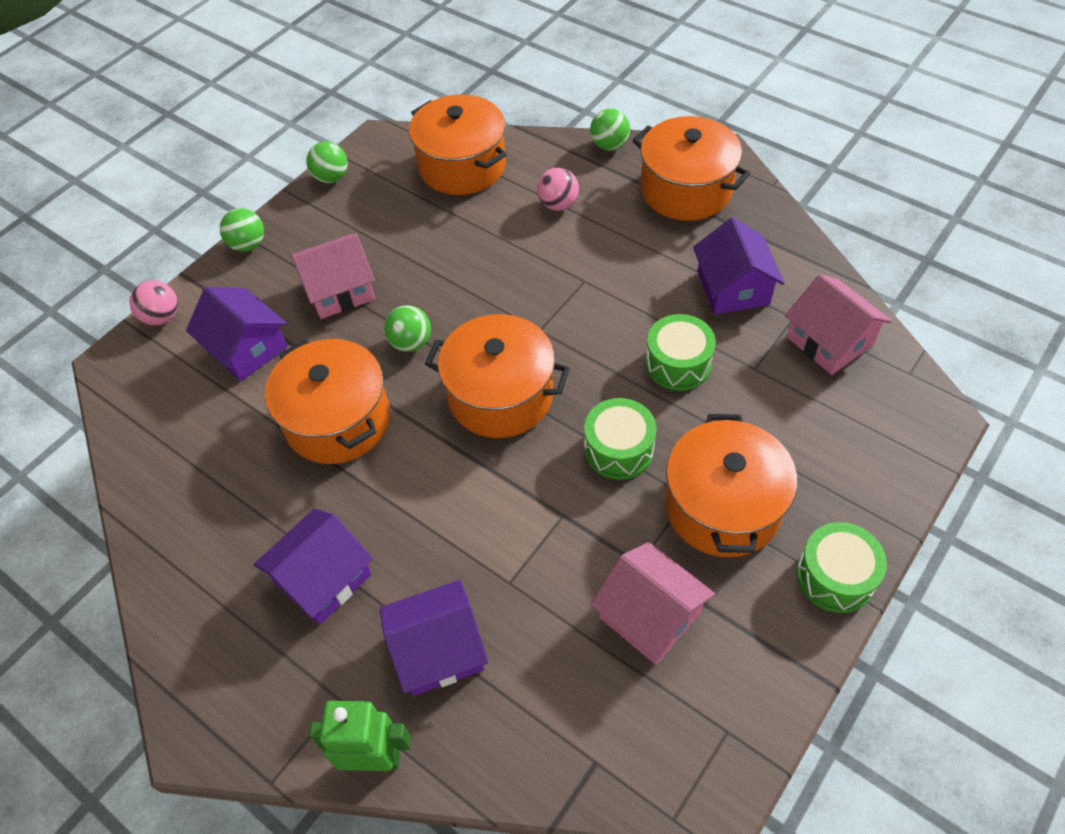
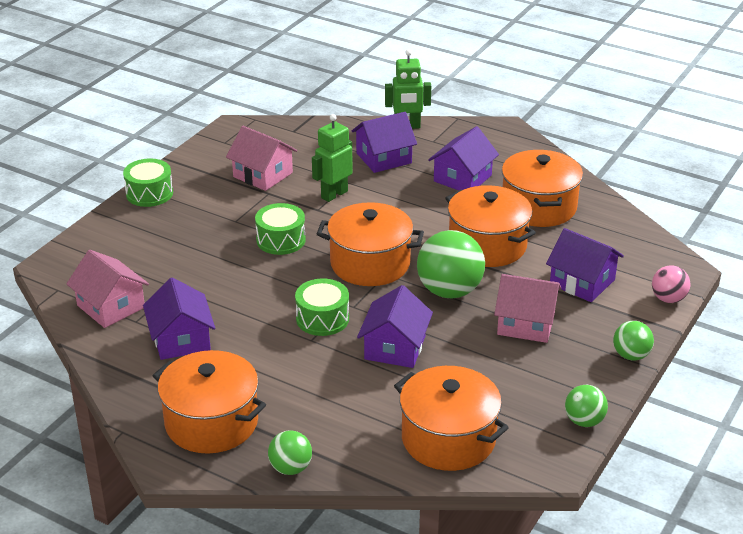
camera: 170 degrees right, 20 degrees down
(339, 290) = (526, 324): pink house -> pink house turned 45 degrees clockwise
(411, 343) = (449, 291): green ball -> green ball, size x1.81
(492, 266) = (395, 348): none -> purple house
(534, 550) = (334, 194): none -> green robot
(558, 204) = (341, 403): pink ball -> none
(678, 363) = (234, 287): green drum -> green drum (322, 319)
(722, 506) = (212, 217): orange pot -> orange pot (539, 207)

